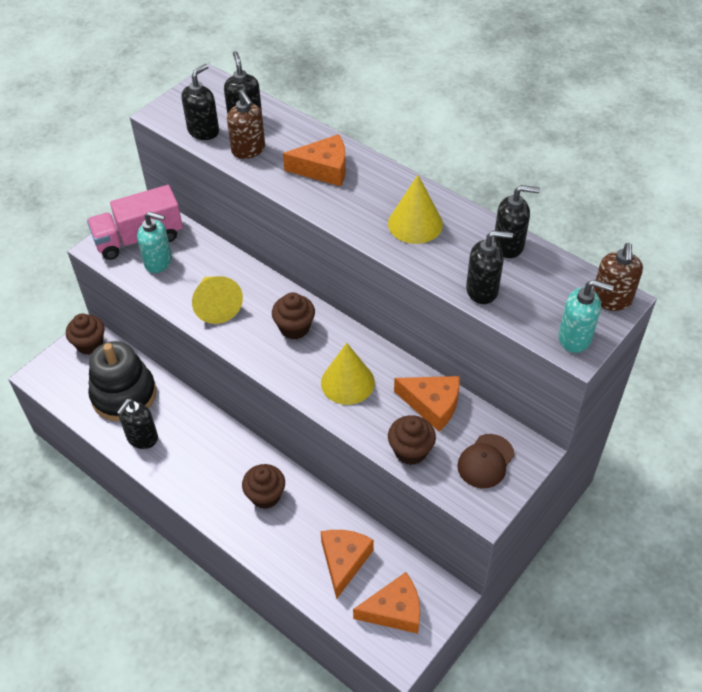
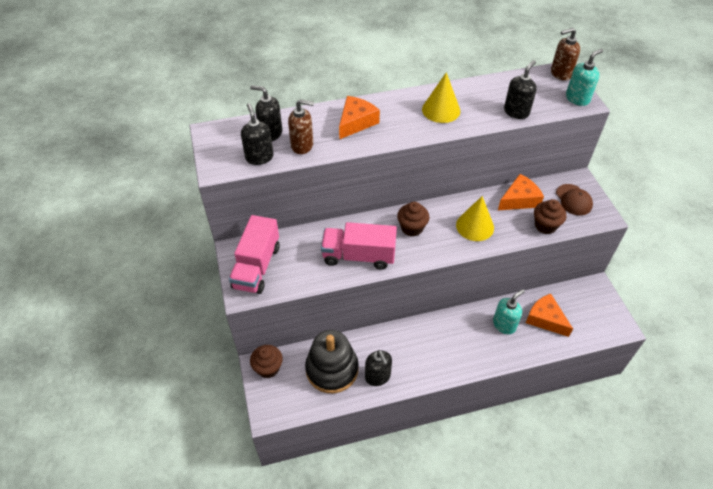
camera: 55 degrees left, 0 degrees up
(158, 262) = (290, 267): turquoise soap dispenser -> turquoise soap dispenser (504, 324)
(216, 305) = (358, 256): yellow cone -> pink truck
(265, 496) = (473, 333): brown cupcake -> none
(394, 610) = (592, 314): orange cheese -> none
(509, 245) = (490, 86): black soap dispenser -> none
(611, 300) = (560, 73): brown soap dispenser -> brown soap dispenser turned 120 degrees clockwise

